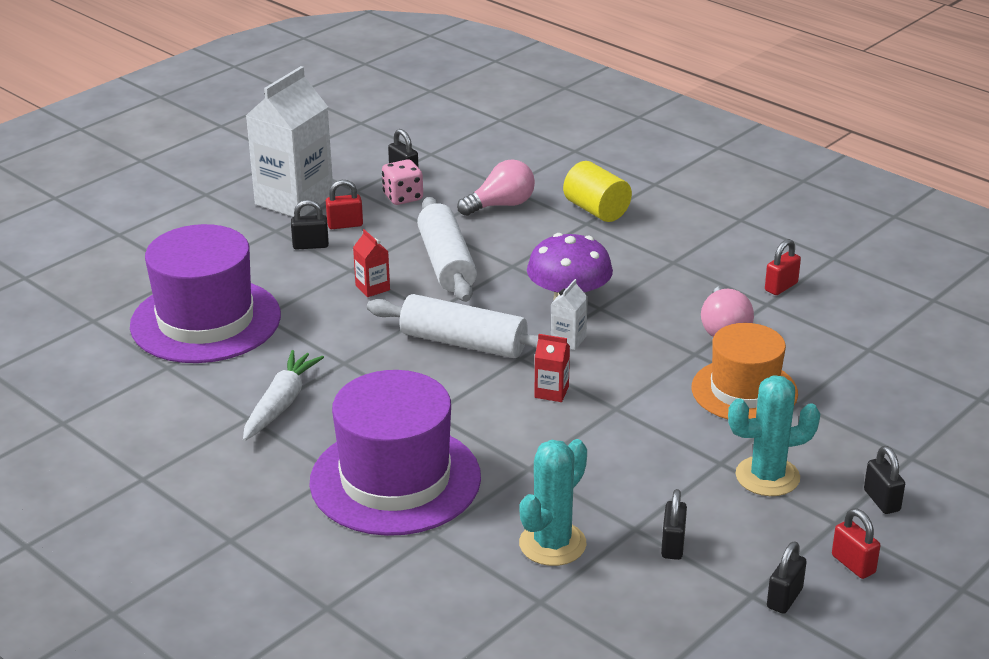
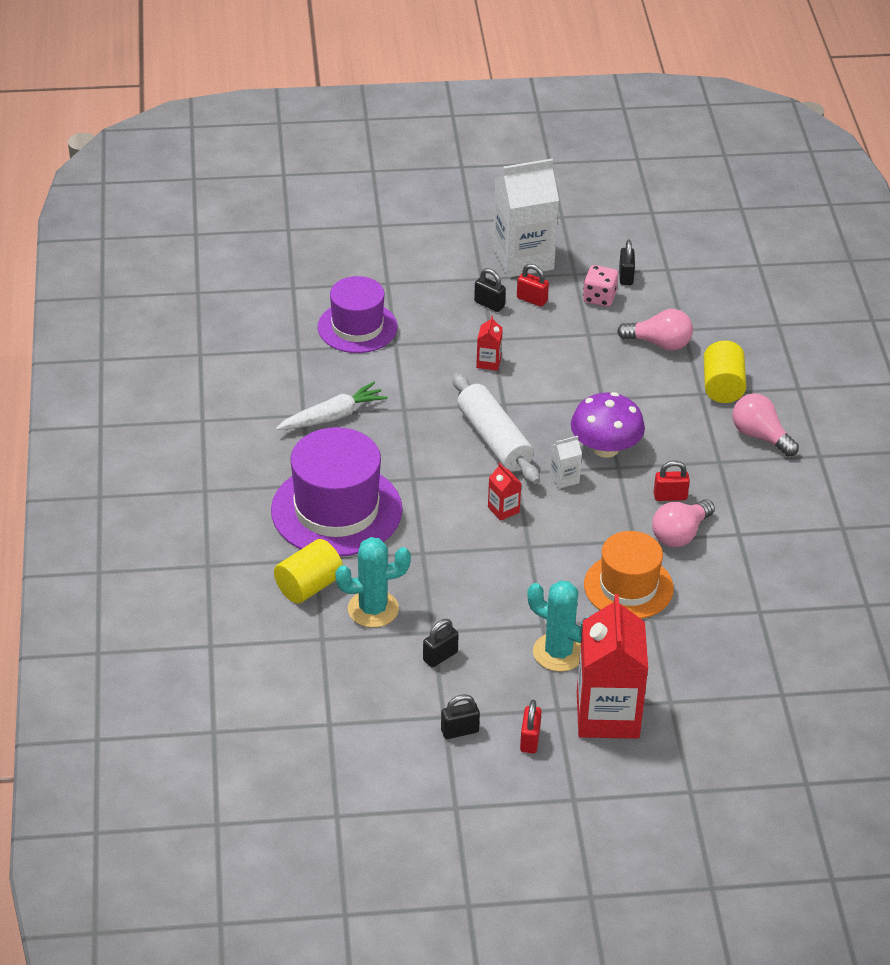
camera: 40 degrees right, 10 degrees up
(205, 321) = (357, 327): purple hat -> purple hat, size x0.66
(446, 263) = (561, 370): white rolling pin -> none
(461, 562) = (309, 586): none -> yellow cylinder
(677, 229) = (760, 436): none -> pink light bulb
(781, 287) = (768, 527): red padlock -> red padlock (670, 496)
(882, 500) = (607, 715): black padlock -> red carton

